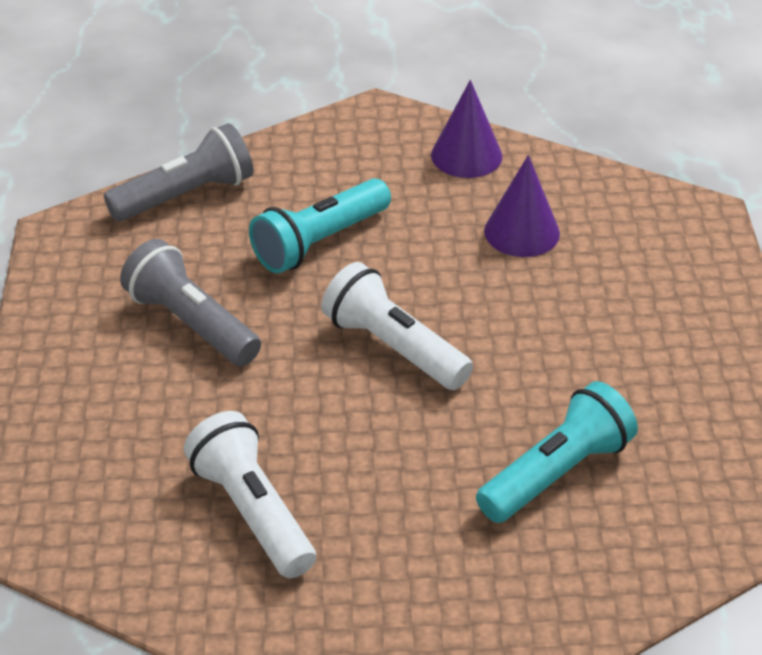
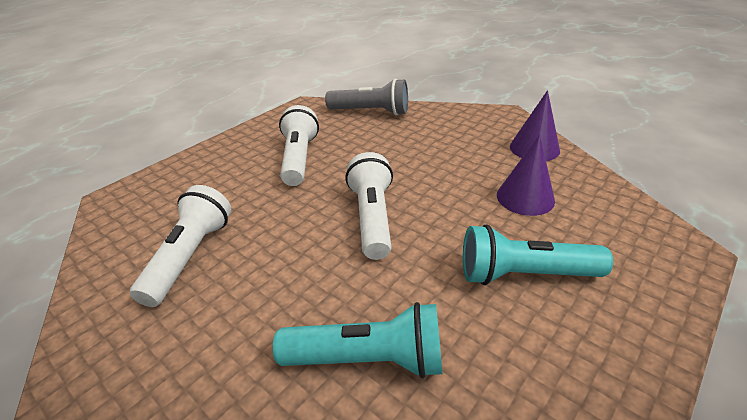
camera: 45 degrees right, 5 degrees down
(191, 323) = (299, 158): grey flashlight -> white flashlight
(319, 242) = (403, 153): turquoise flashlight -> turquoise flashlight (524, 274)

